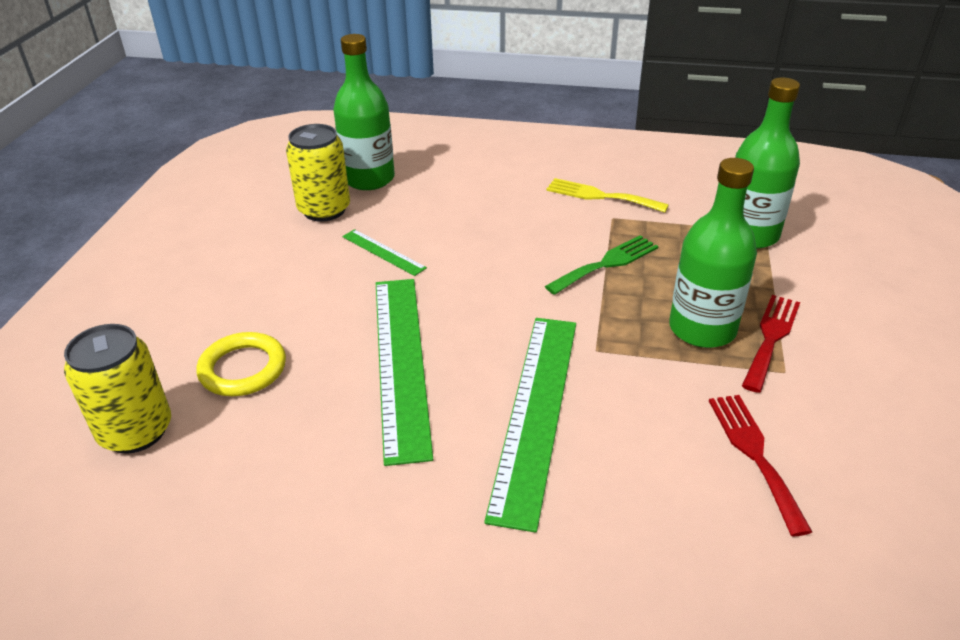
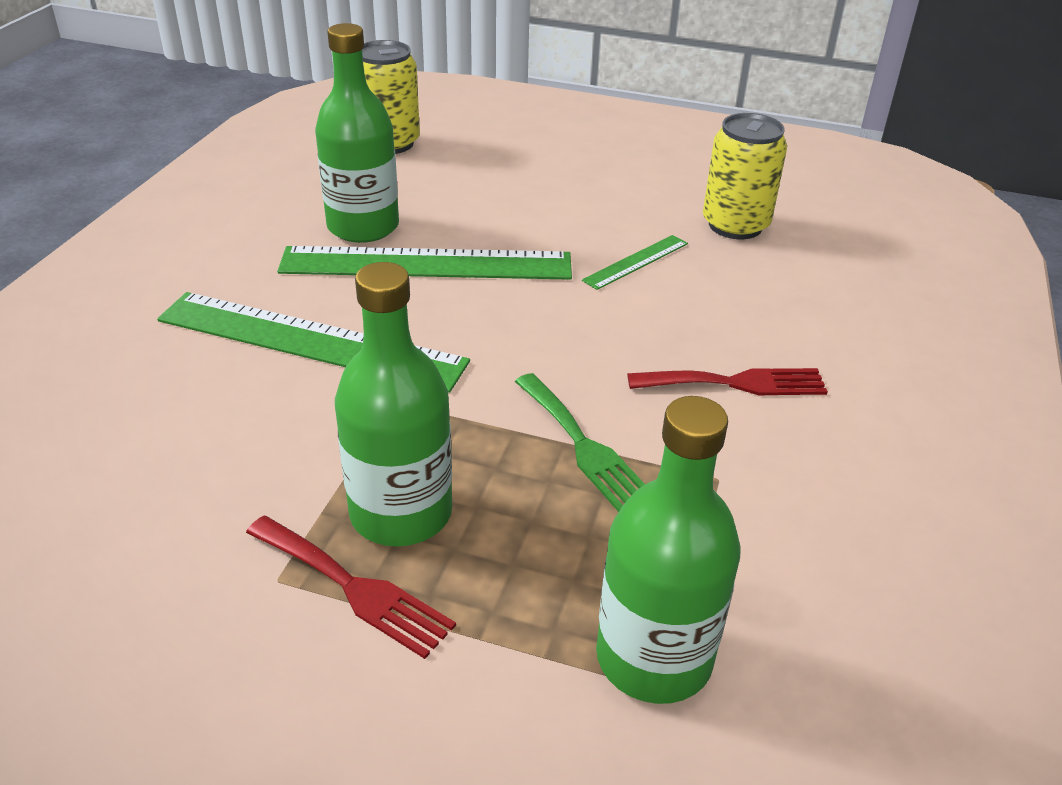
camera: 95 degrees right, 0 degrees up
(243, 369) = (449, 183): yellow ring -> none
(369, 179) = (818, 258): green bottle -> green bottle (363, 227)
(600, 196) = (789, 477): yellow fork -> none
(754, 454) = (154, 497): red fork -> red fork (736, 383)

